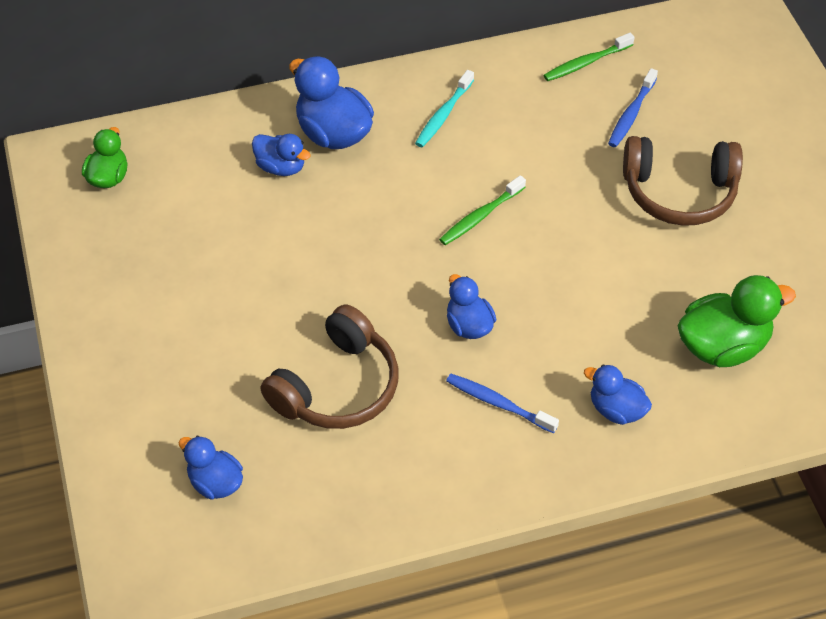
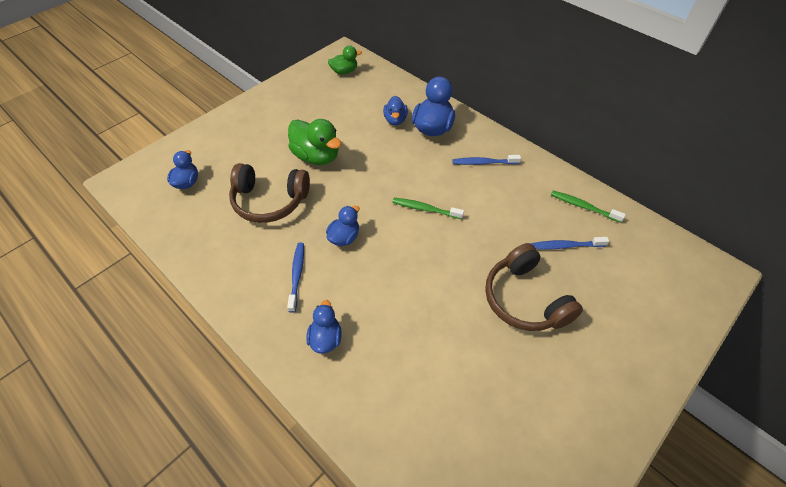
camera: 60 degrees right, 0 degrees up
(443, 115) = (483, 163): turquoise toothbrush -> blue toothbrush
(722, 346) = (415, 381): green duck -> green duck (317, 156)

